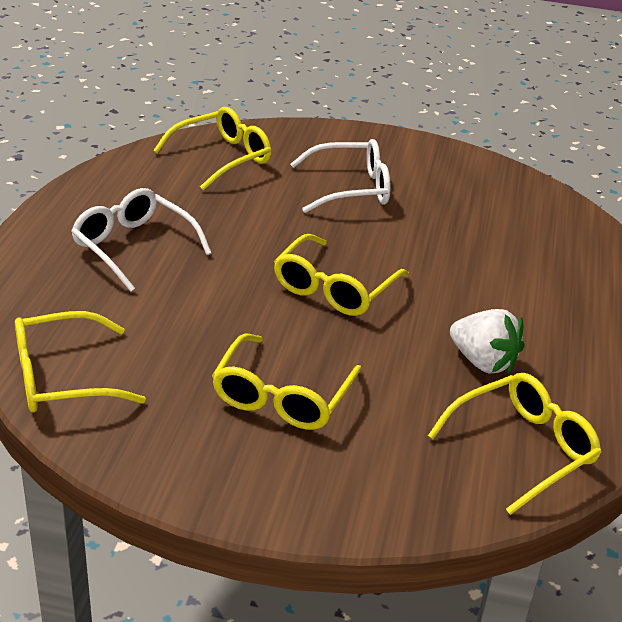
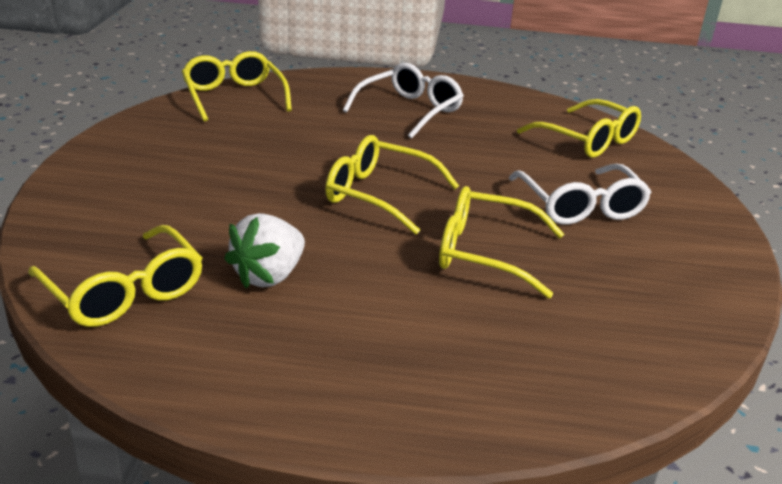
camera: 85 degrees right, 5 degrees down
(282, 396) = (211, 171): yellow glasses -> yellow glasses (485, 253)

